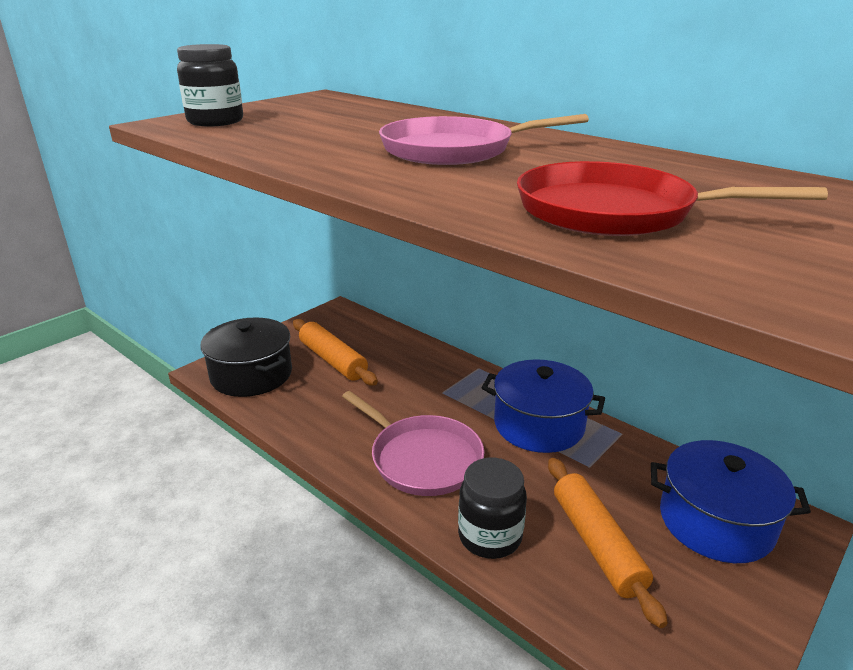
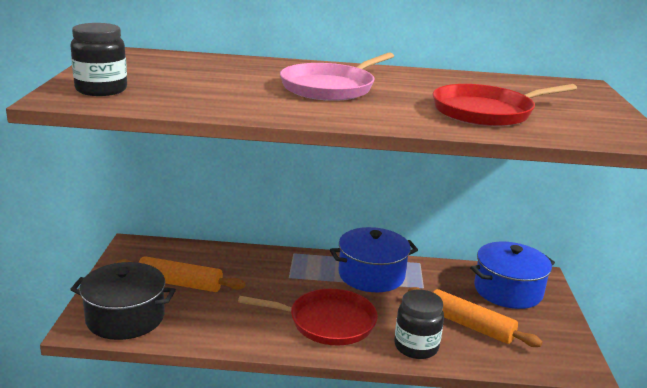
camera: 40 degrees left, 5 degrees down
(422, 458) = (327, 322): pink pan -> red pan

